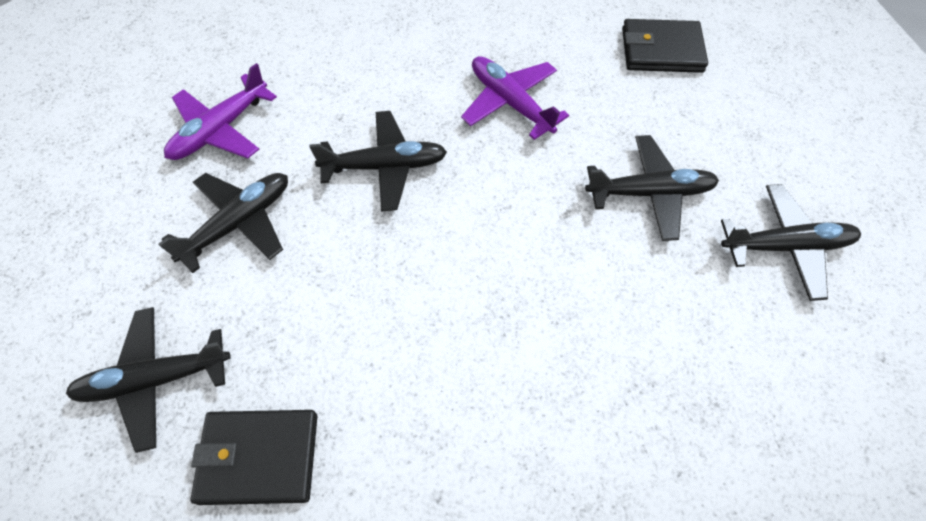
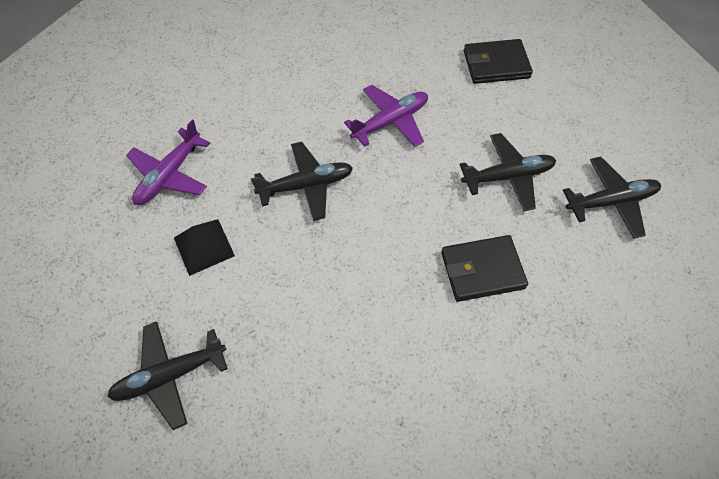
camera: 10 degrees left, 0 degrees up
(239, 223) = (204, 246): black plane -> black pyramid
(259, 457) = (264, 418): black wallet -> black wallet (482, 270)
(510, 102) = (391, 121): purple plane -> purple plane turned 105 degrees clockwise

